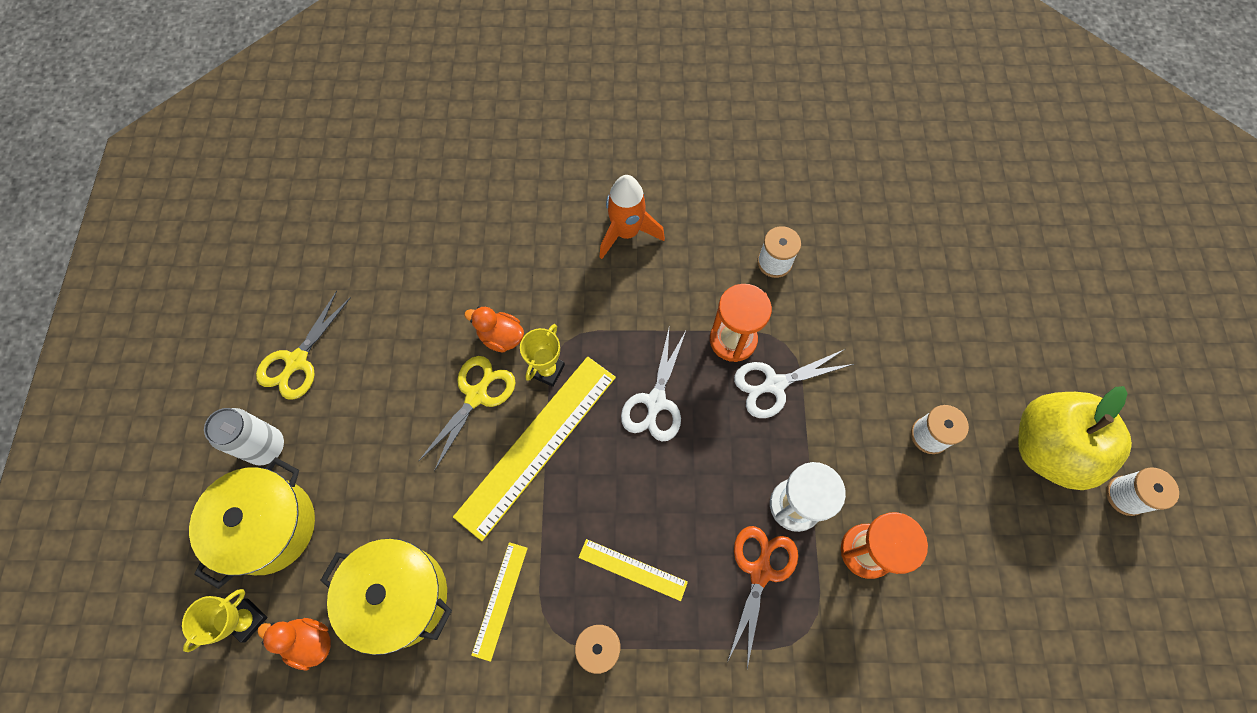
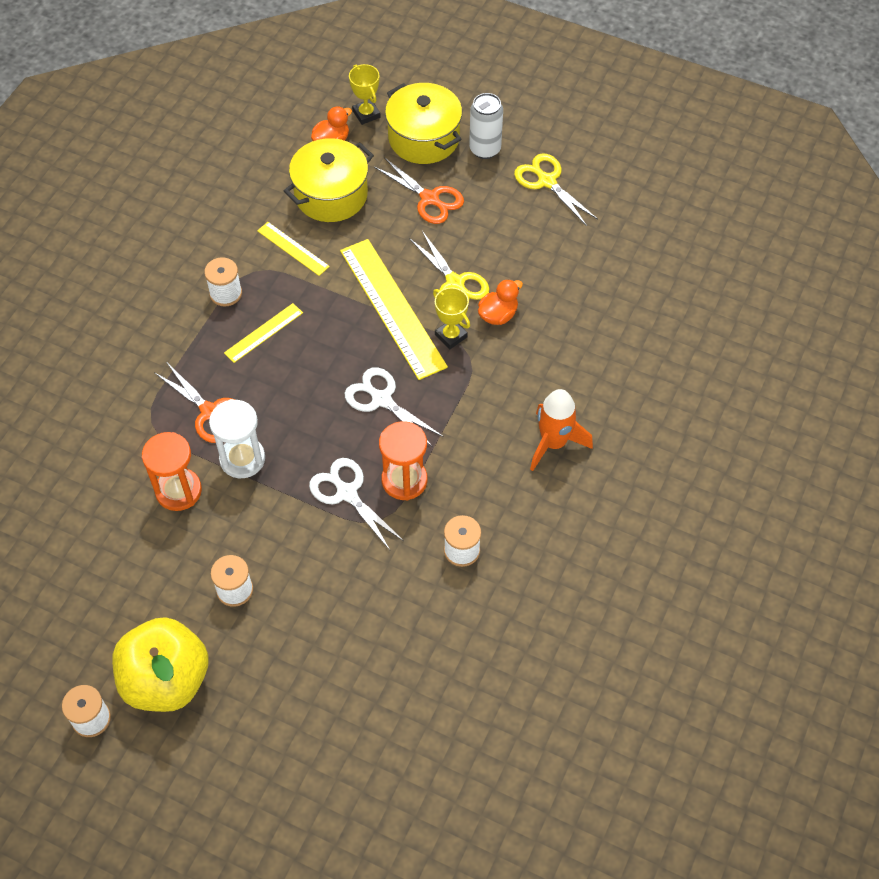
camera: 115 degrees right, 10 degrees down
(365, 476) = (429, 198): none -> orange scissors
(774, 384) = (347, 493): white scissors -> white scissors turned 45 degrees counterclockwise

